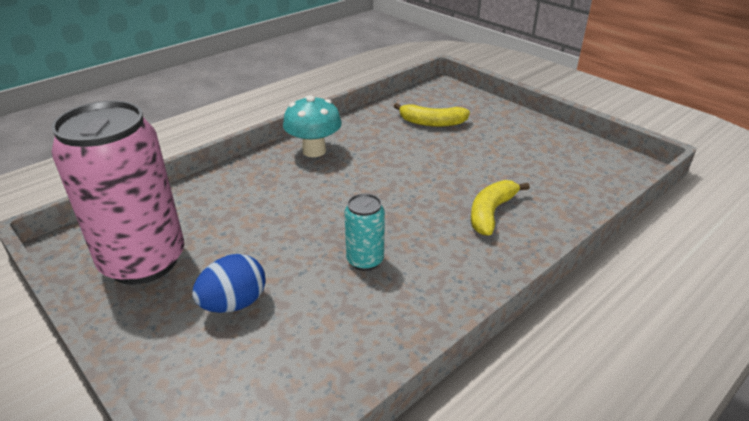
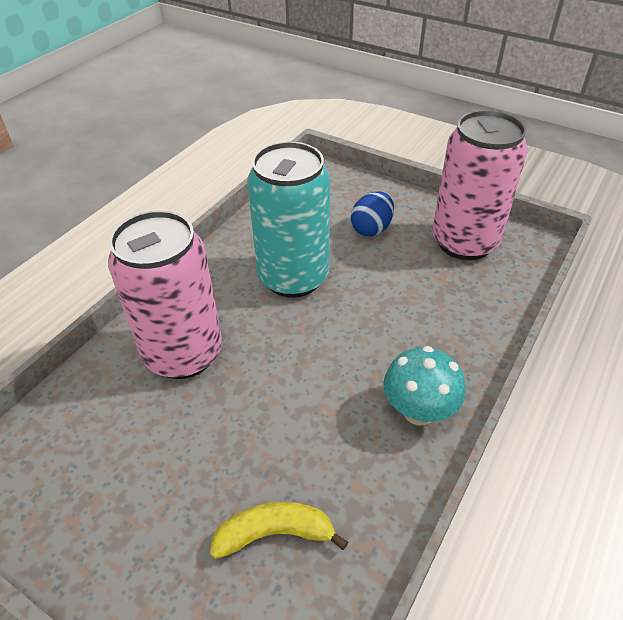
camera: 165 degrees right, 10 degrees up
(365, 260) = (293, 277): turquoise can -> turquoise can, size x2.23
(491, 213) = (183, 353): yellow banana -> pink can

